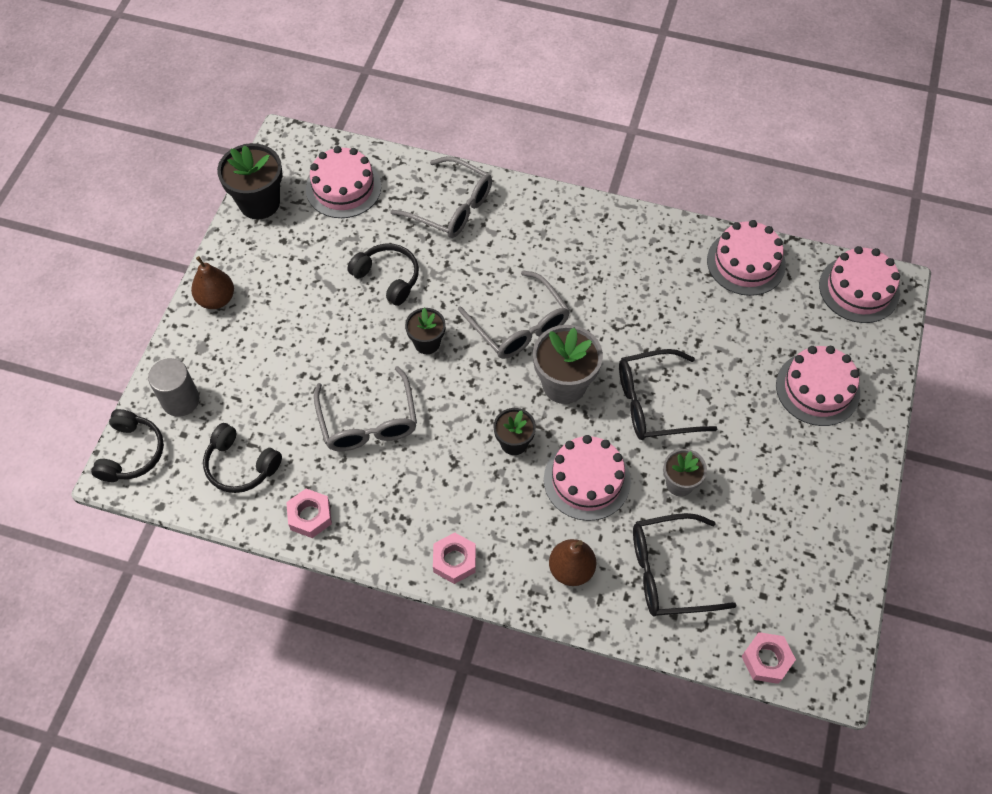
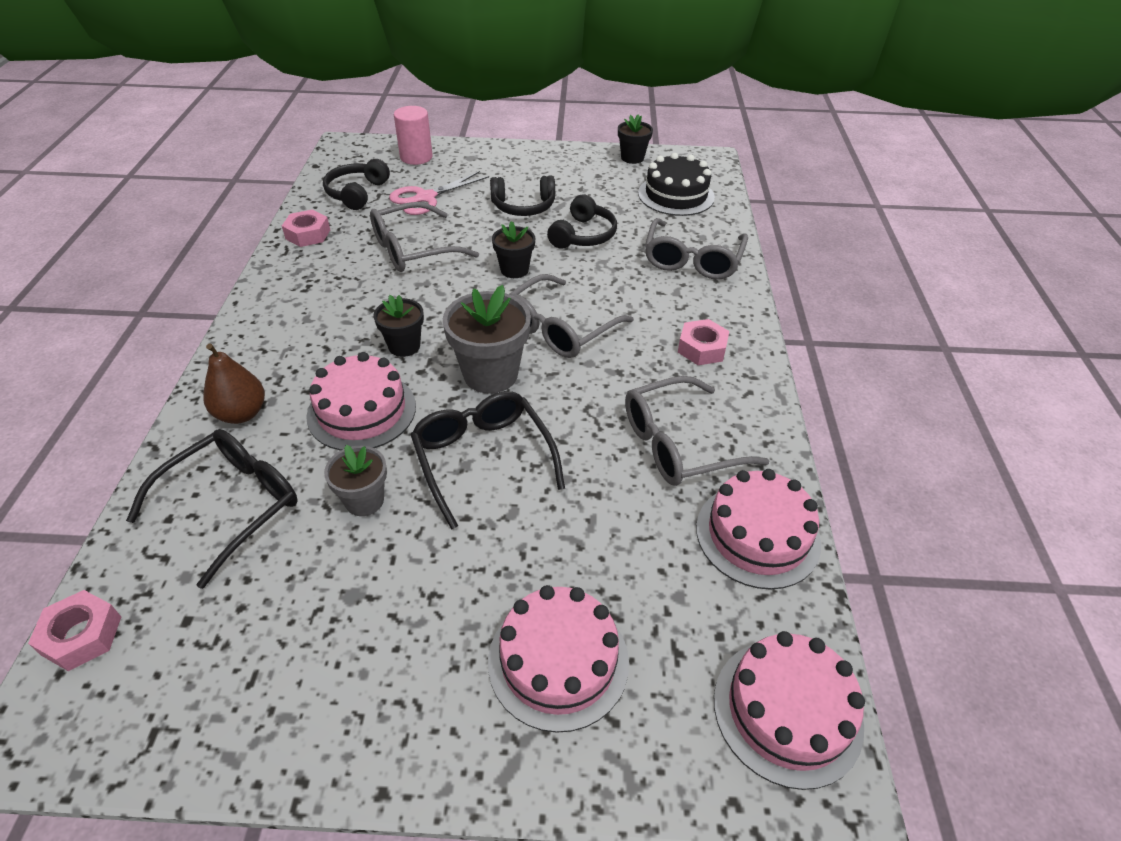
camera: 75 degrees right, 15 degrees down
(132, 453) = (363, 146): black headphones -> black headphones (523, 206)
(180, 400) = (416, 157): grey cylinder -> pink cylinder
(216, 299) = (521, 155): brown pear -> none
(259, 203) = (632, 158): black flower pot -> black flower pot, size x0.60
(274, 401) = (425, 198): none -> pink scissors
(343, 188) = (676, 195): pink cake -> black cake
(454, 561) = (257, 325): pink nut -> pink nut (702, 348)
(662, 281) = (678, 444): none -> grey glasses
(669, 572) = (232, 505): black glasses -> black glasses turned 60 degrees clockwise

